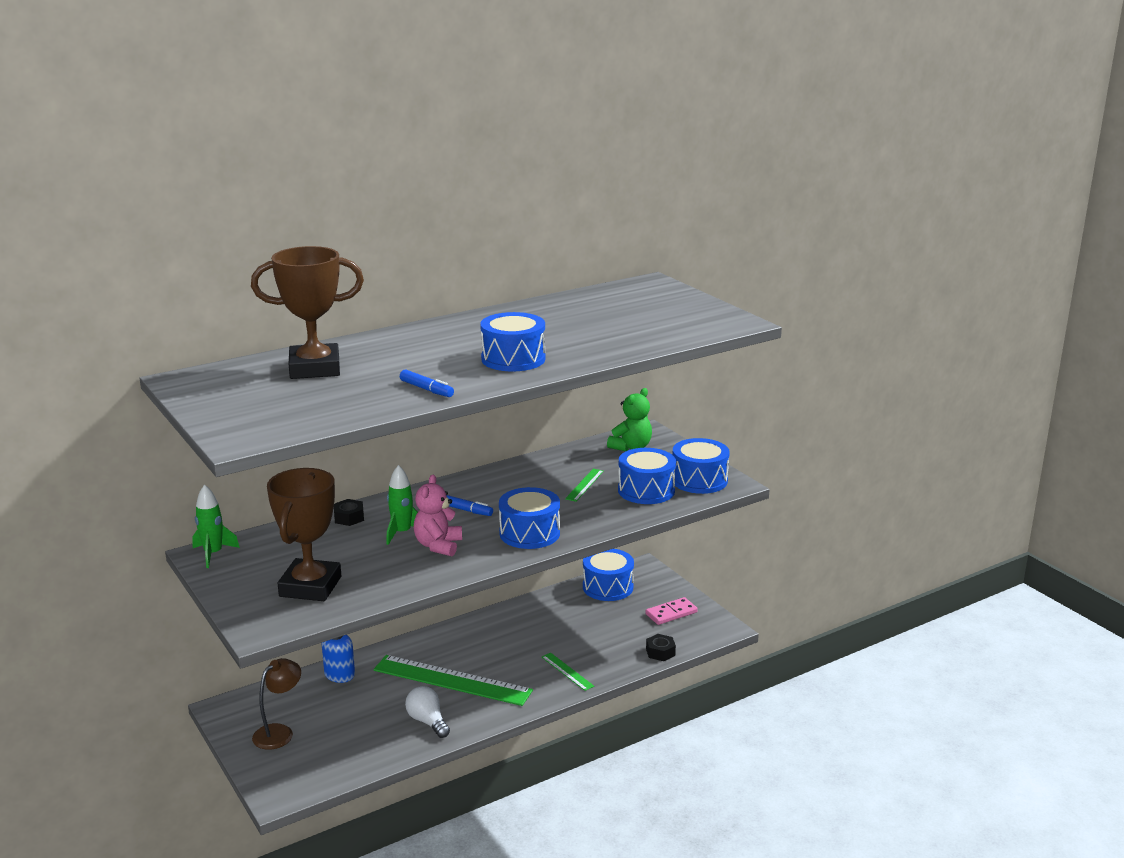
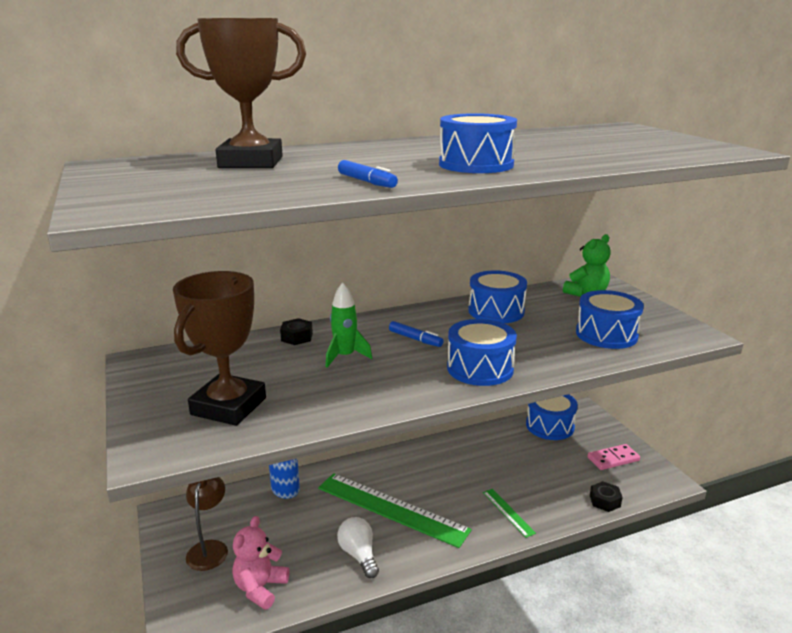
camera: 10 degrees right, 0 degrees up
(213, 554) = (148, 362): green rocket -> none
(279, 732) = (209, 548): brown lamp -> brown lamp turned 45 degrees counterclockwise
(438, 546) = (379, 373): pink teddy bear -> pink teddy bear (260, 588)
(584, 485) = (540, 324): green ruler -> none
(699, 480) = (663, 329): blue drum -> blue drum (496, 311)

